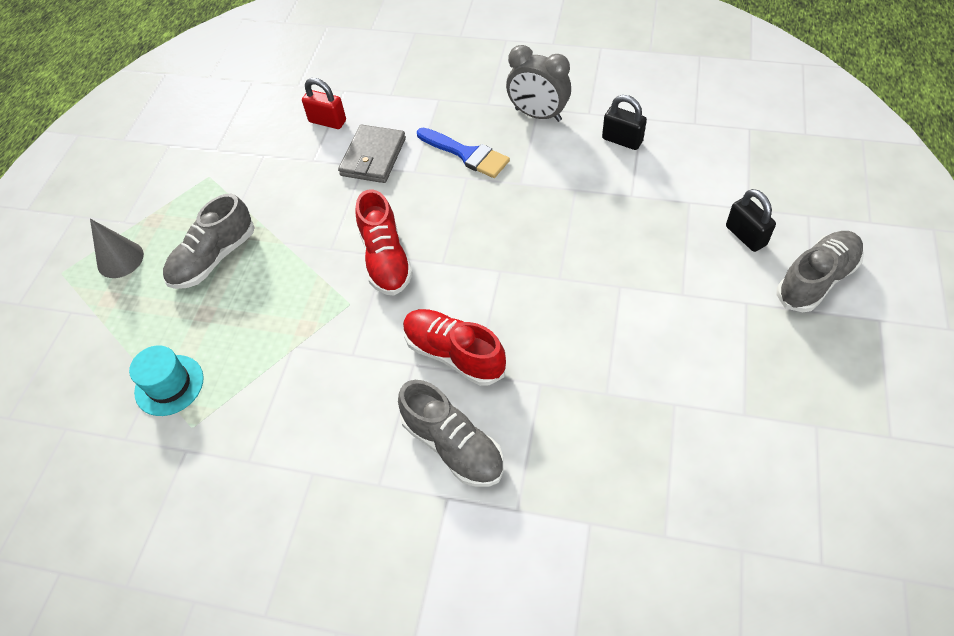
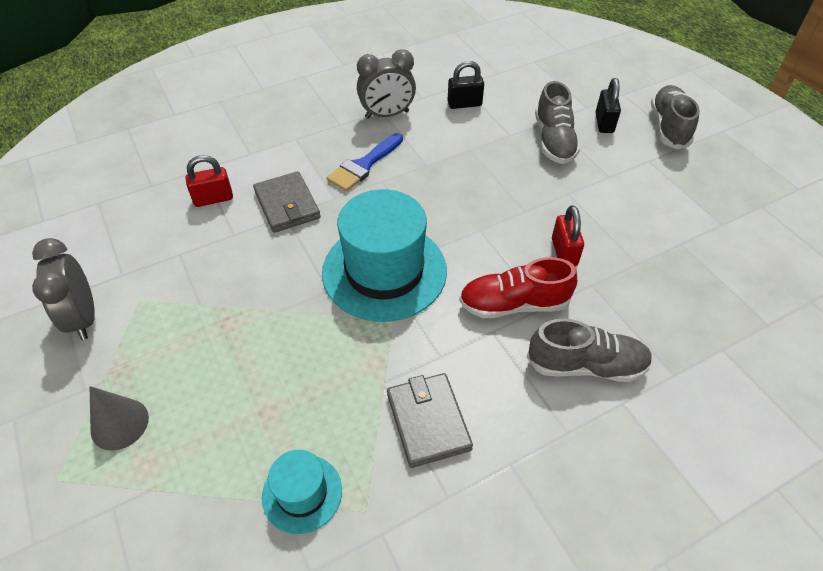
camera: 45 degrees left, 5 degrees down
(167, 169) = (84, 318): none -> grey clock
(214, 258) = (224, 362): grey shoe -> grey shoe (554, 141)
(292, 398) = (428, 421): none -> grey wallet
(385, 259) = (384, 271): red shoe -> turquoise hat
(467, 154) = (363, 165): blue brush -> blue brush turned 135 degrees clockwise
(549, 338) = (564, 252): none -> red padlock
(745, 236) = (604, 123): black padlock -> black padlock turned 75 degrees clockwise

